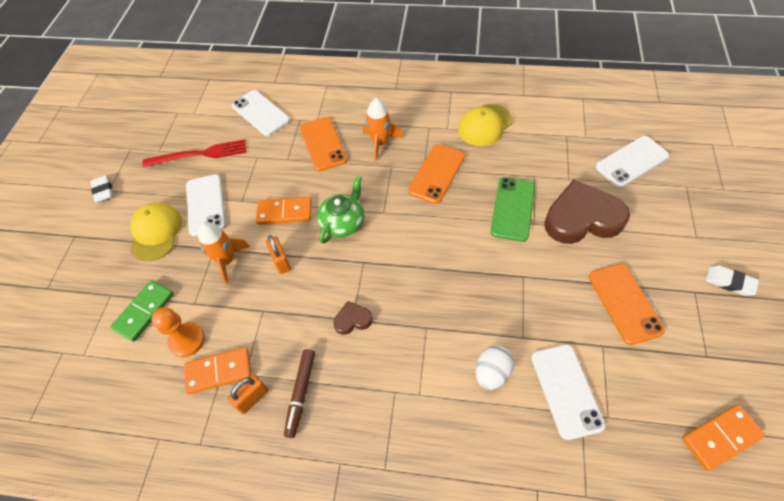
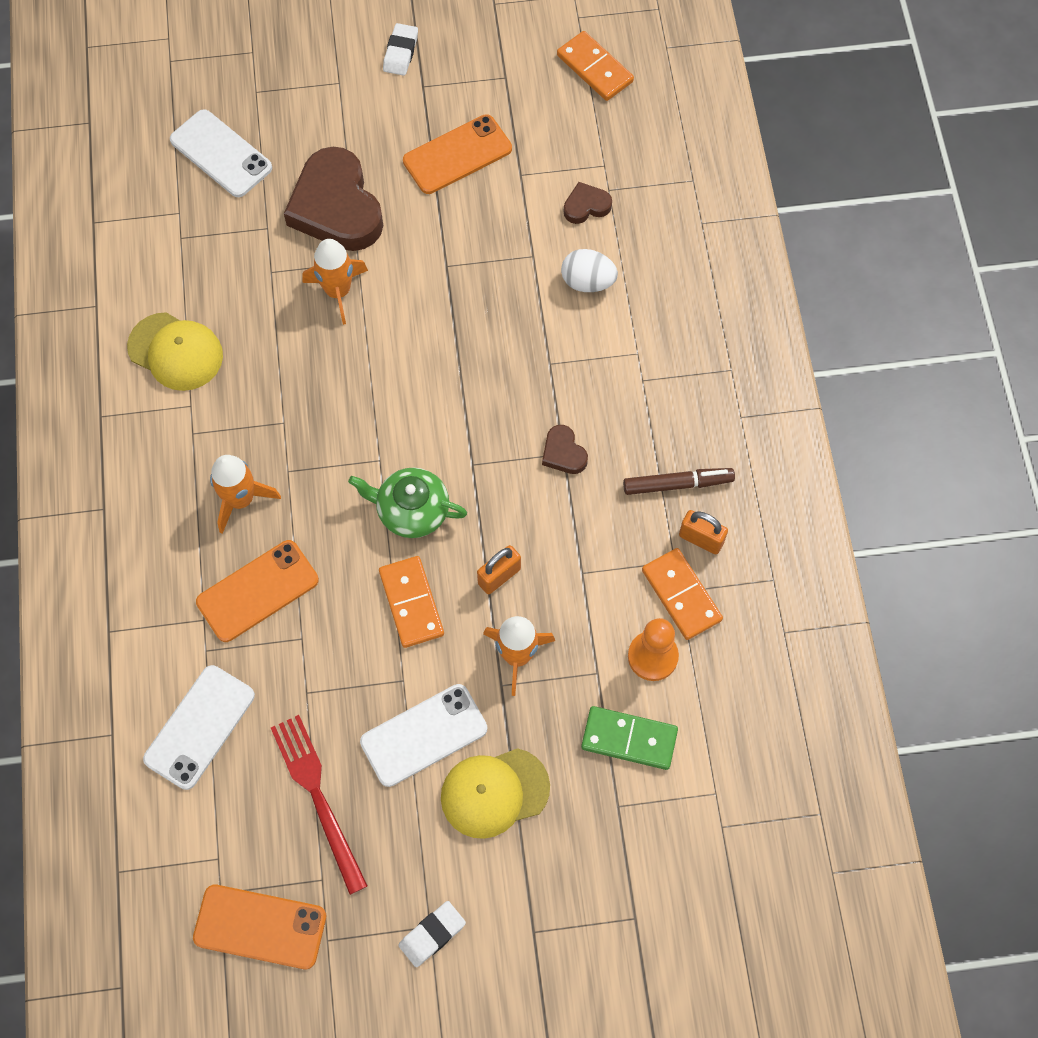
camera: 110 degrees left, 10 degrees up
(436, 174) = (291, 402): orange phone -> orange phone (260, 926)
(512, 209) = (338, 291): green phone -> orange rocket
(566, 390) = (586, 206): white phone -> brown heart

